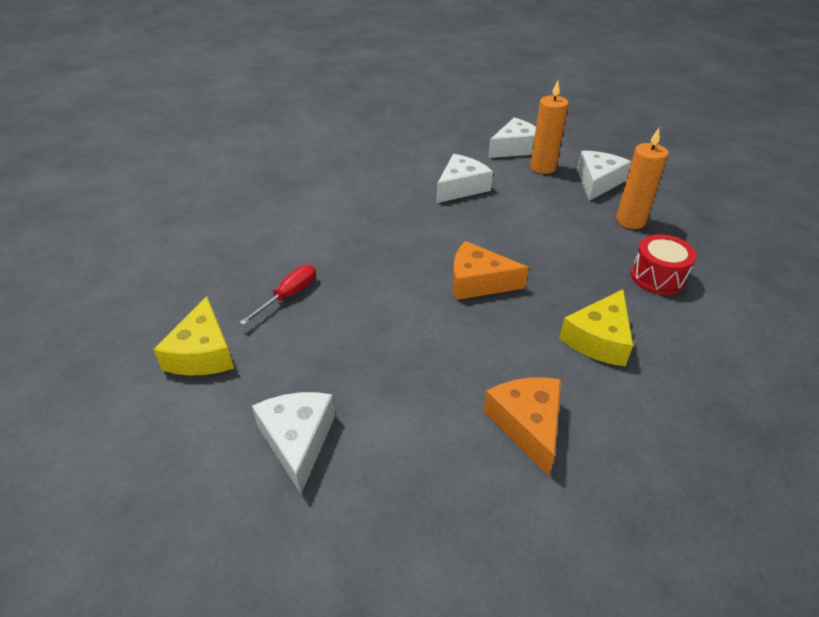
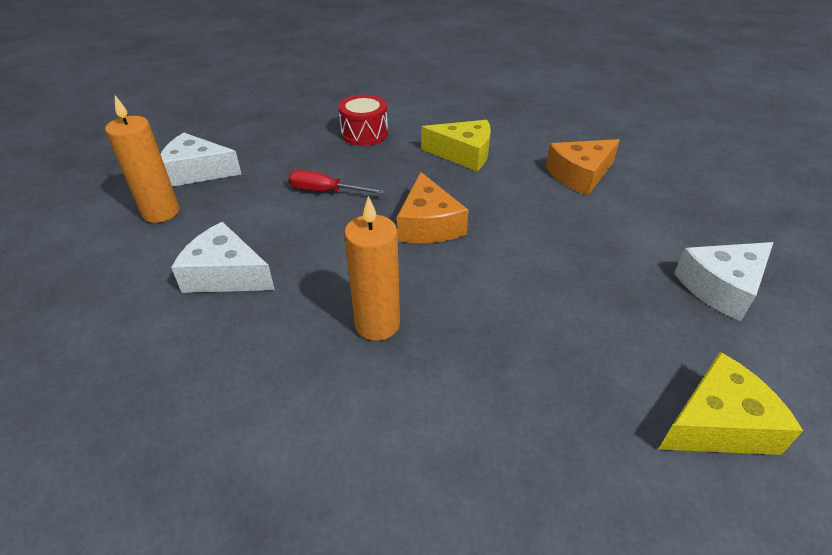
camera: 110 degrees left, 0 degrees up
(289, 295) = (556, 377): red screwdriver -> red screwdriver (325, 191)
(515, 148) = (99, 243): white cheese -> none
(630, 221) = (276, 149): orange candle -> orange candle (377, 324)

